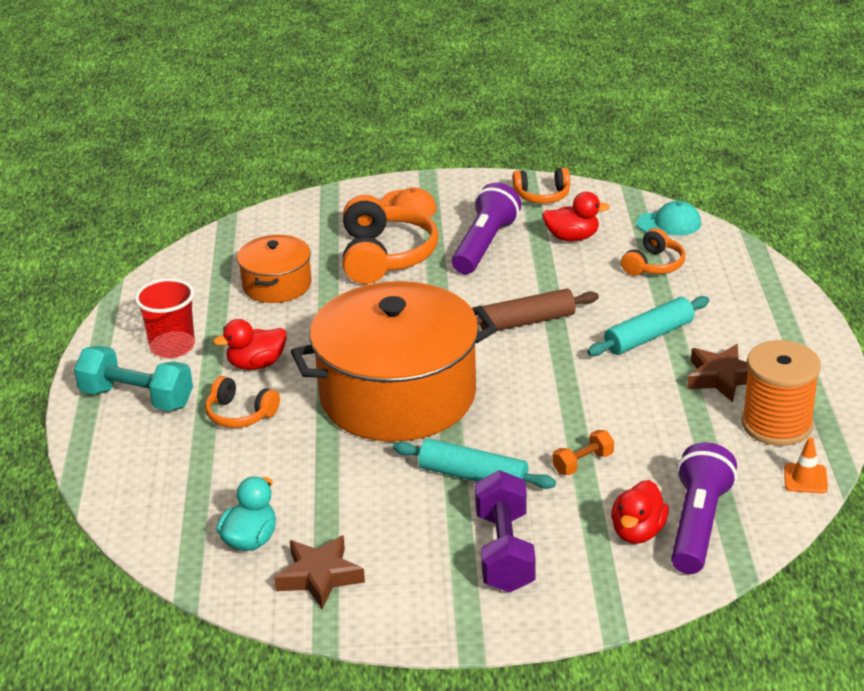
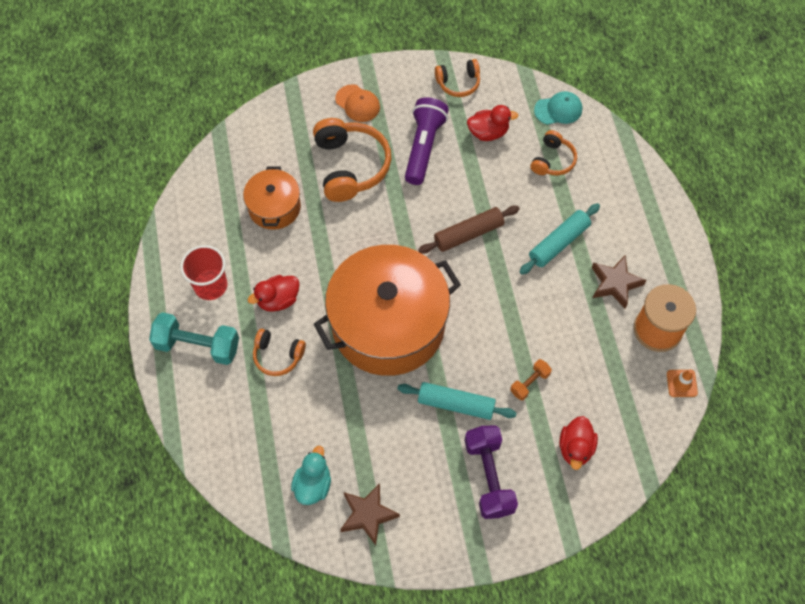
camera: 10 degrees left, 30 degrees up
(698, 524) = (614, 436): purple flashlight -> none

